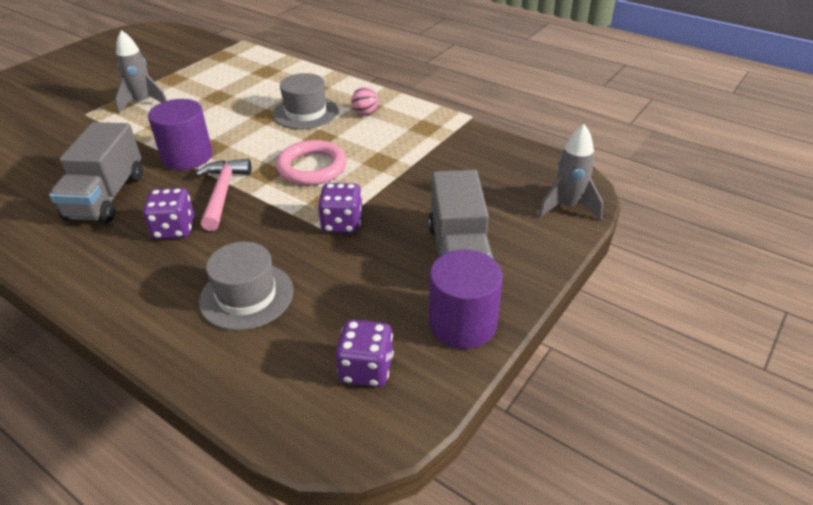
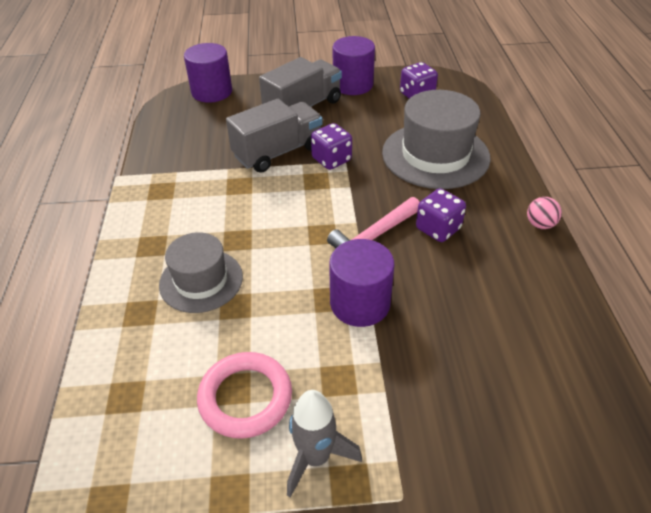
camera: 130 degrees left, 5 degrees up
(106, 197) = (467, 303): grey truck -> grey truck (278, 152)
(246, 296) = (435, 155): grey hat -> grey hat, size x1.58
(312, 167) = (286, 214): pink ring -> pink ring (245, 398)
(365, 113) = (165, 239): pink ball -> pink ball (540, 224)
(568, 207) = (212, 92): grey rocket -> purple cylinder

